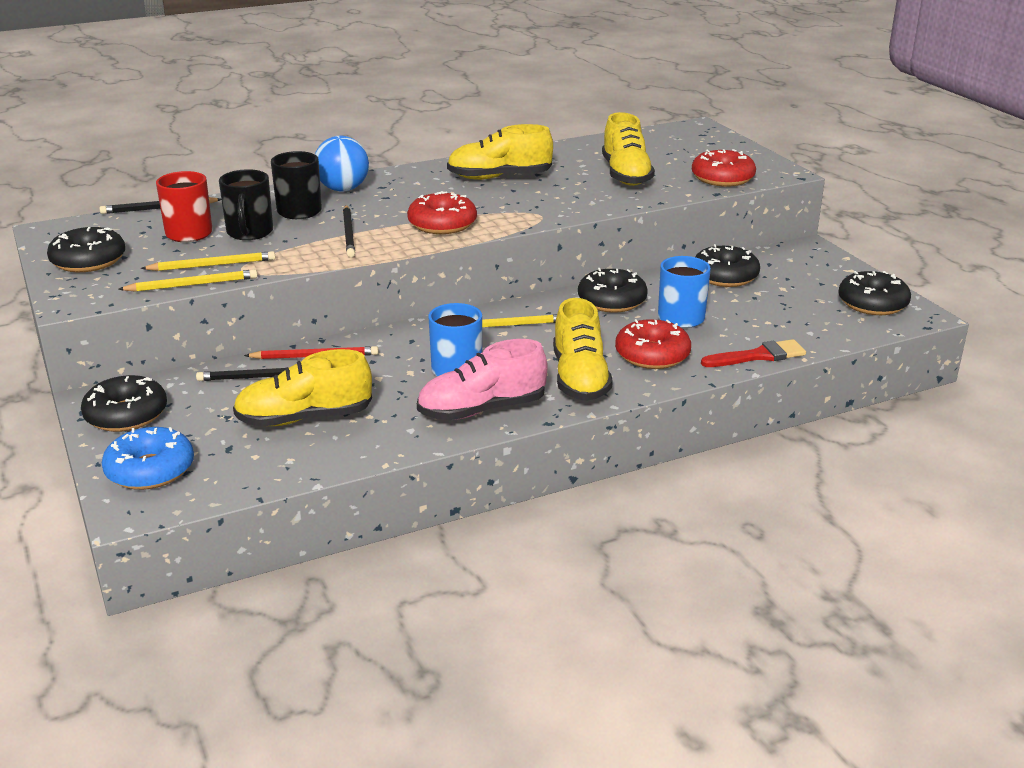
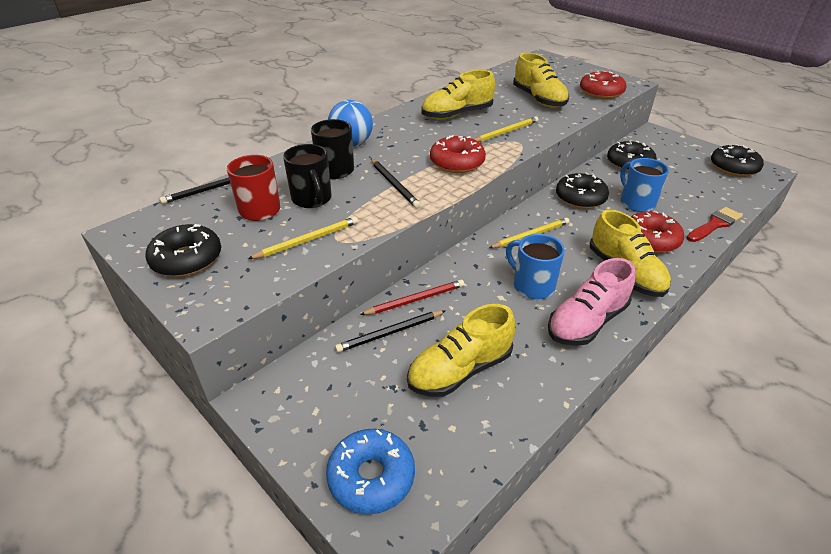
camera: 20 degrees left, 10 degrees up
(126, 415) = (300, 411): black donut -> none
(192, 284) = (307, 266): yellow pencil -> yellow pencil (506, 132)

